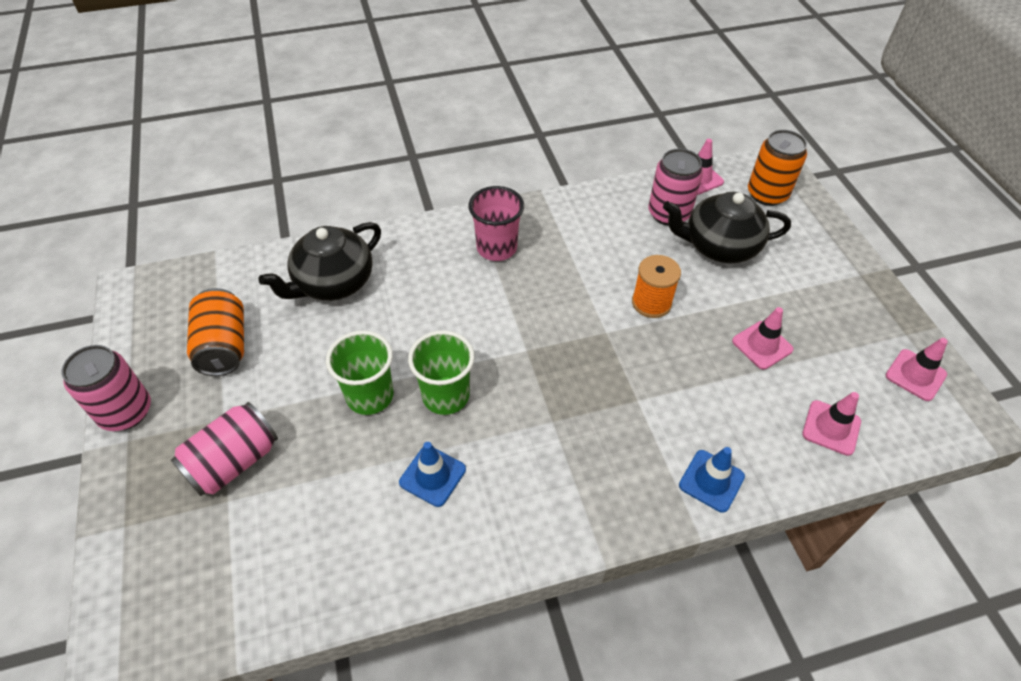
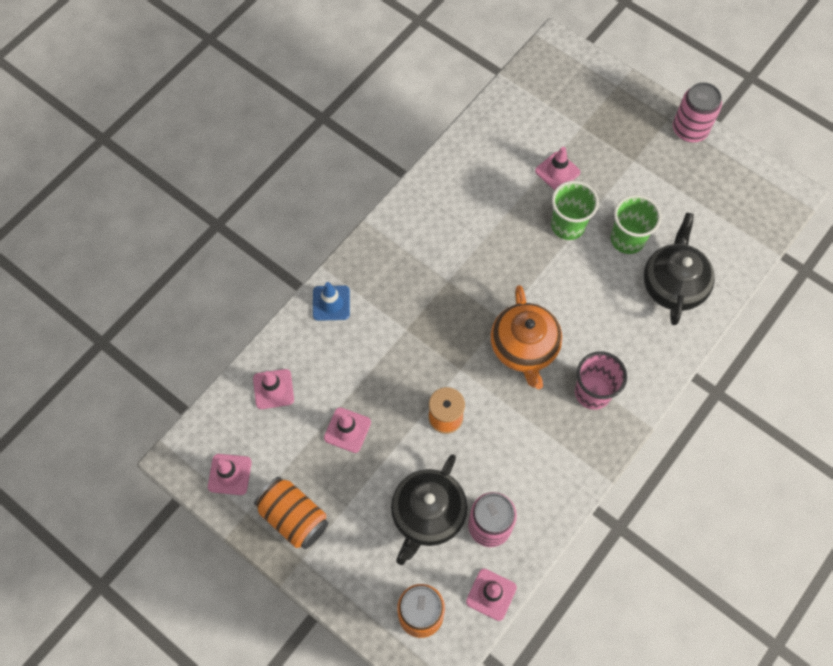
camera: 145 degrees right, 15 degrees up
(224, 346) = (686, 198): orange can -> orange can (294, 517)
(233, 462) = (601, 144): pink can -> none
(316, 463) = (557, 171): none -> pink traffic cone
(432, 476) = (489, 205): blue traffic cone -> none
(446, 396) = (524, 255): green cup -> green cup (627, 239)
(526, 314) = (524, 348): none -> orange teapot
(719, 246) = (427, 514): black teapot -> black teapot turned 150 degrees clockwise

